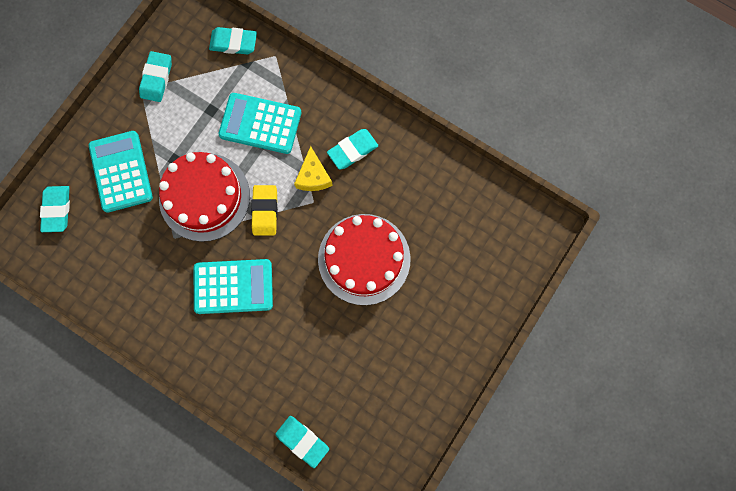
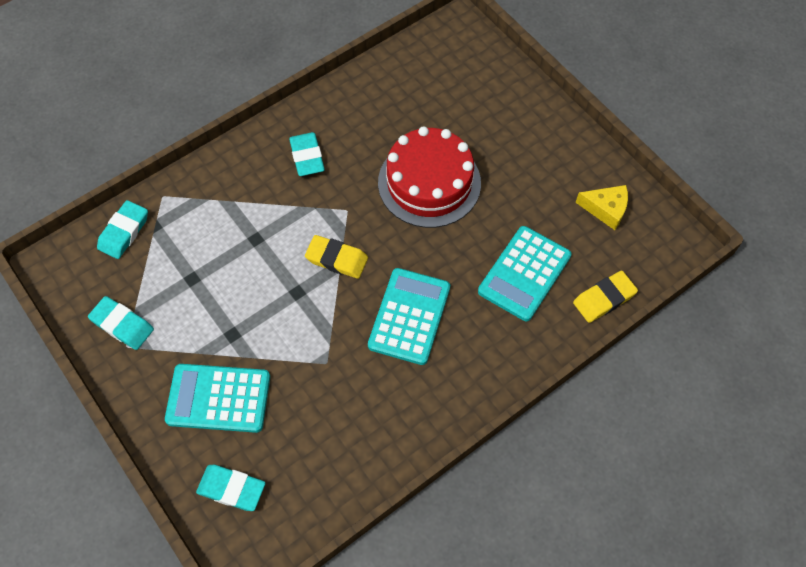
camera: 70 degrees left, 15 degrees down
(204, 197) = (292, 315): red cake -> none
(260, 123) = (233, 234): turquoise calculator -> turquoise calculator (524, 273)
(302, 441) = (604, 299): turquoise eraser -> yellow eraser
(313, 176) = (318, 201): yellow cheese -> yellow cheese (606, 209)

